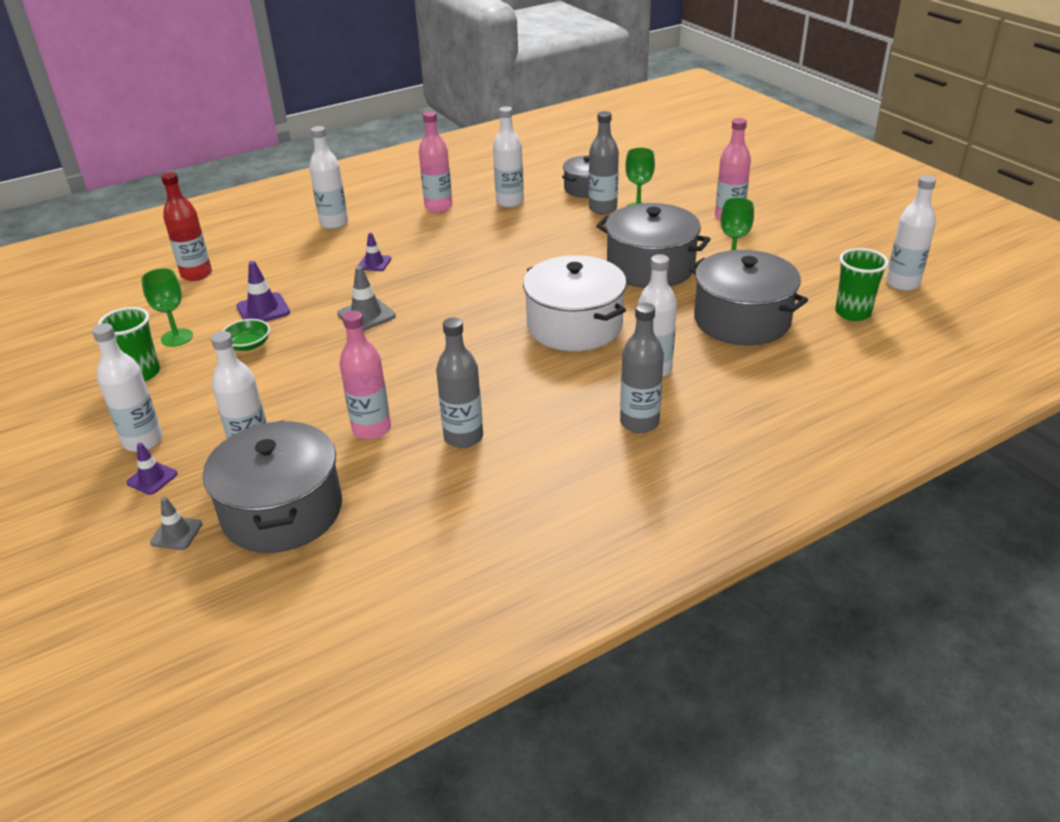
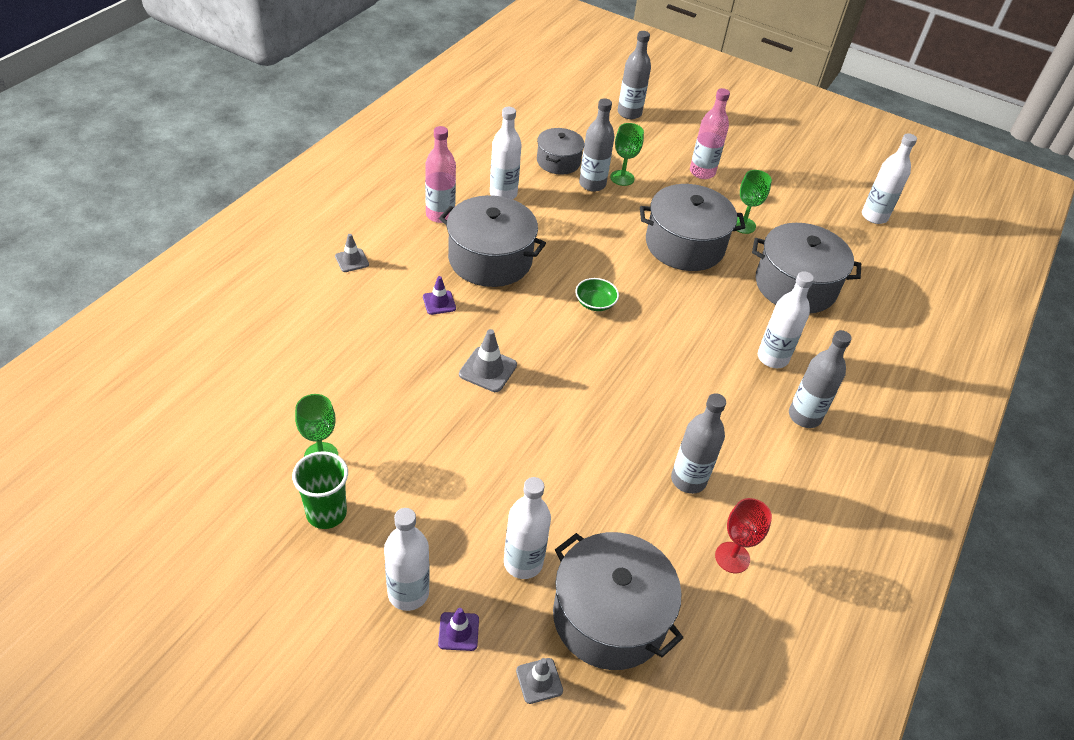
camera: 35 degrees left, 10 degrees up
(196, 274) = (263, 367): red bottle -> none
(248, 345) = (405, 441): green bowl -> green bowl (595, 303)
(263, 309) = (379, 393): purple traffic cone -> none
(334, 223) = (352, 260): white bottle -> grey traffic cone
(371, 429) = (607, 499): pink bottle -> none
(443, 507) = (732, 557): none -> red goblet
(449, 243) = (490, 259): none -> grey pot
(574, 326) = (677, 329): white pot -> none
(697, 164) = (629, 113): none -> grey bottle
(852, 313) = (863, 256): green cup -> none

